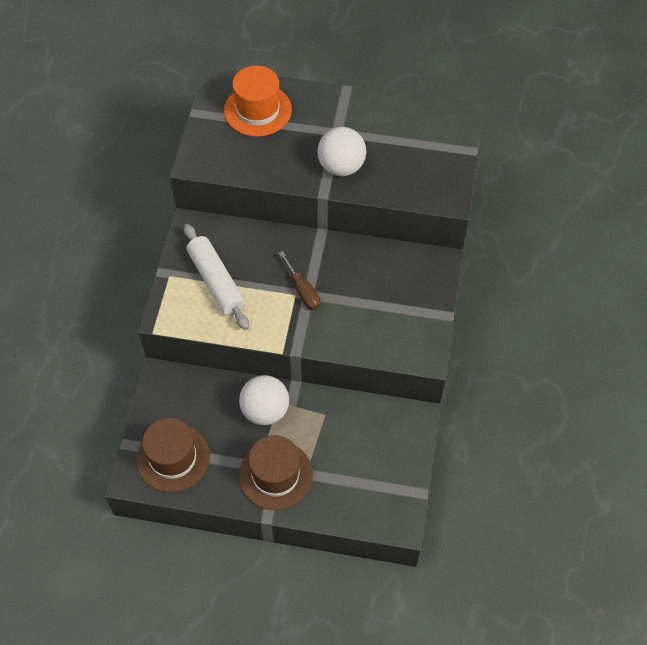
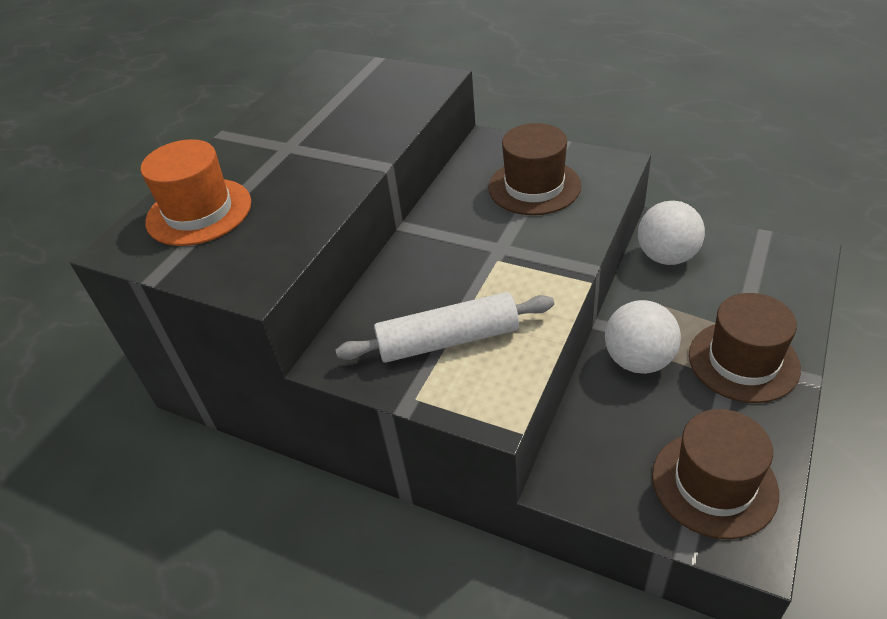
camera: 70 degrees left, 15 degrees down
(303, 291) = (493, 252): brown screwdriver -> none
(341, 166) = (346, 148): white ball -> white ball (666, 256)
(383, 304) = (534, 187): none -> brown hat

